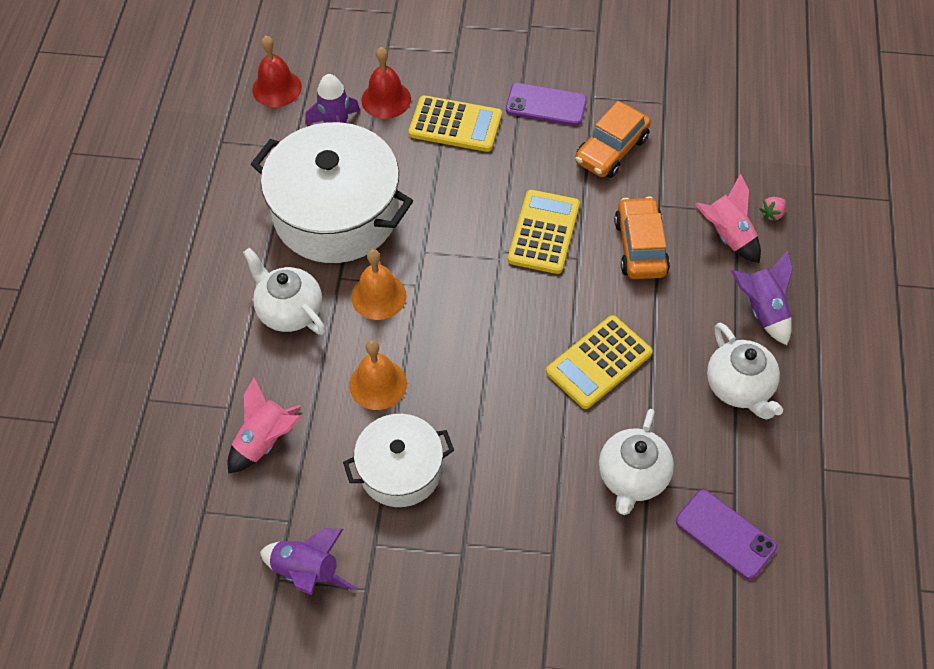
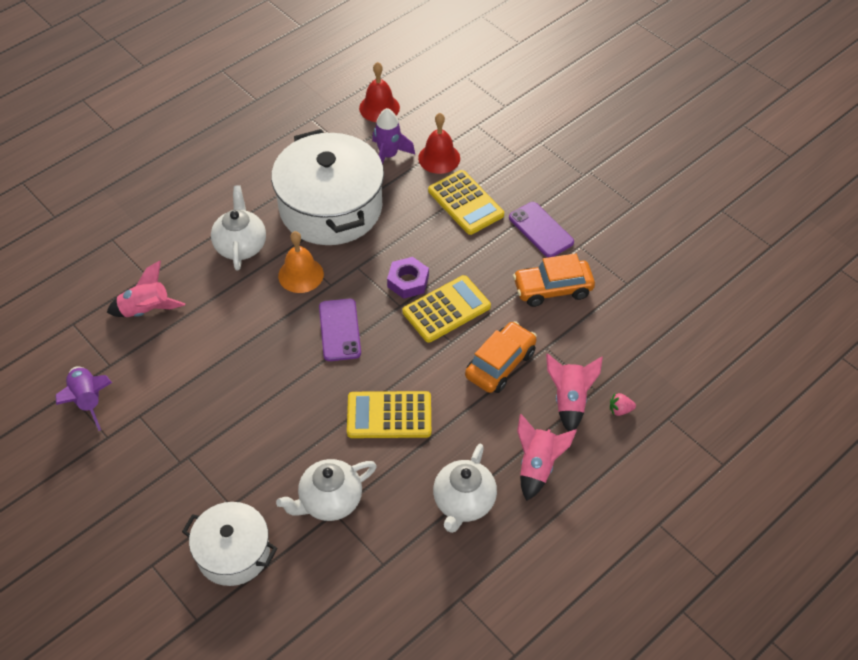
camera: 40 degrees right, 5 degrees down
(378, 384) = (242, 326): orange bell -> none
(400, 470) = (199, 386): white pot -> white pot (233, 553)
(483, 231) = (408, 281): none -> purple nut
(725, 534) = (347, 583): purple phone -> purple phone (339, 330)
(762, 310) = (537, 466): purple rocket -> pink rocket

